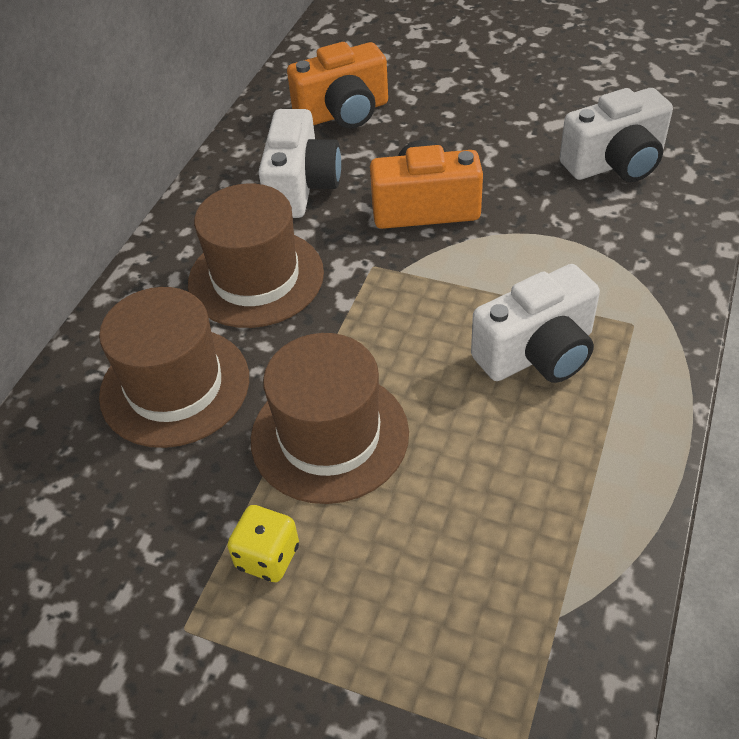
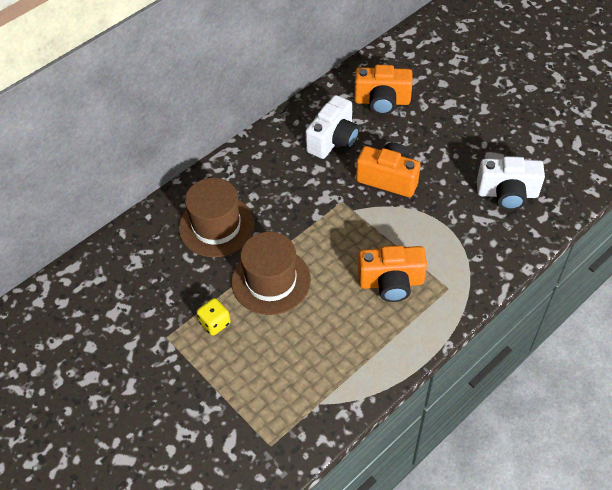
camera: 25 degrees right, 5 degrees up
(256, 278) = (282, 184): brown hat -> none
(537, 353) = (391, 282): white camera -> orange camera

